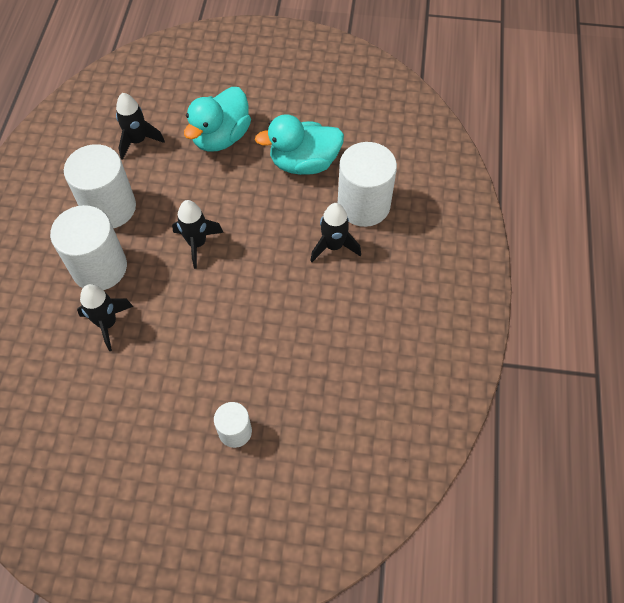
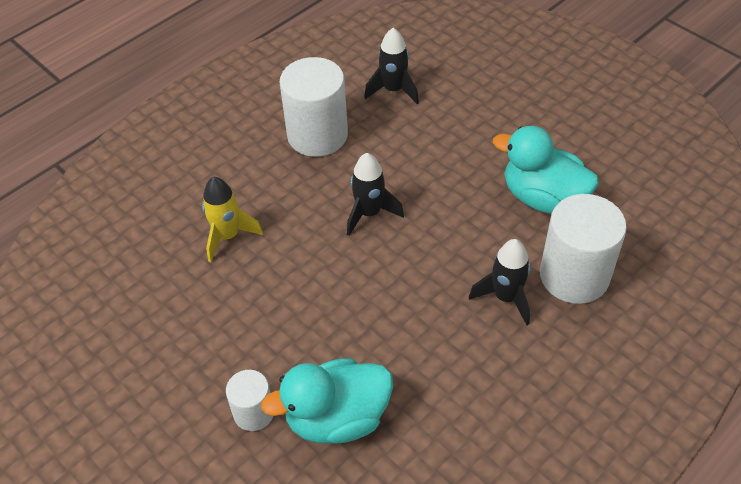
camera: 40 degrees right, 10 degrees down
(99, 267) = (263, 182): white cylinder -> none
(107, 323) = (228, 236): black rocket -> yellow rocket
(221, 137) = (477, 128): turquoise duck -> turquoise duck (337, 418)

